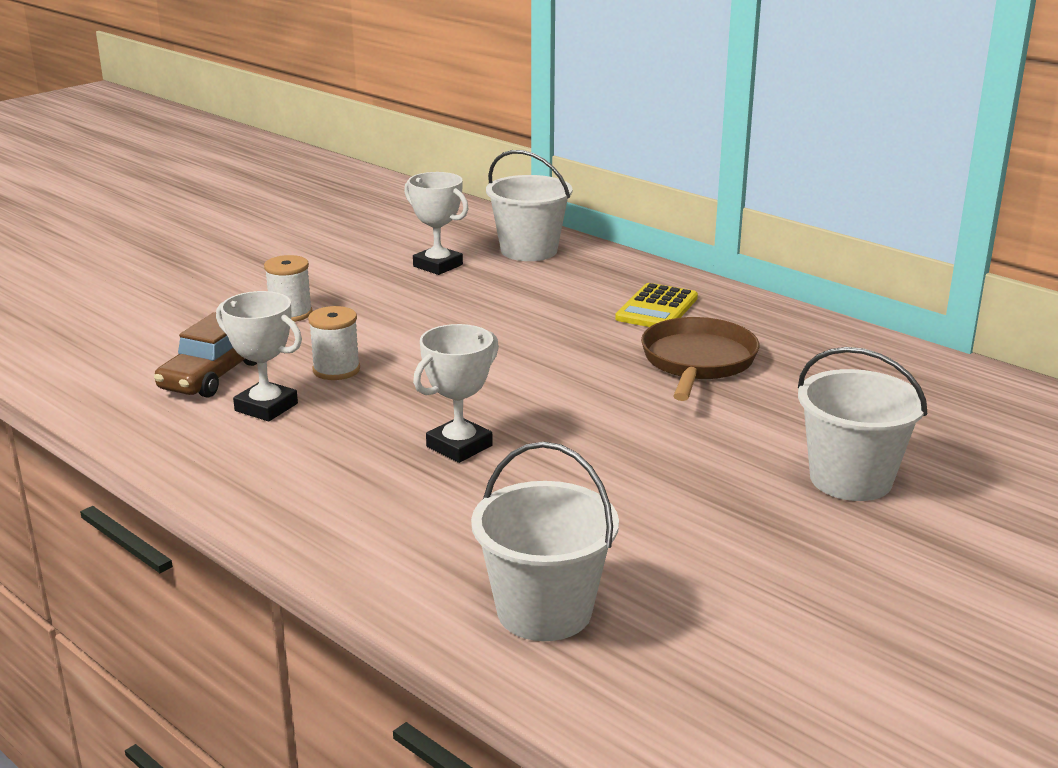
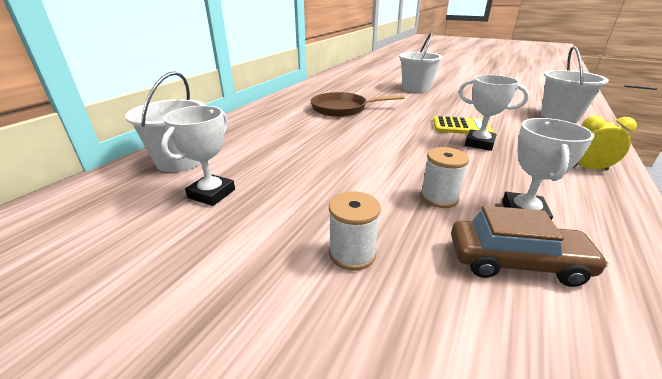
camera: 105 degrees left, 5 degrees up
(311, 505) = (588, 169): none -> yellow clock
(657, 308) = (282, 119): yellow calculator -> yellow calculator (461, 127)

